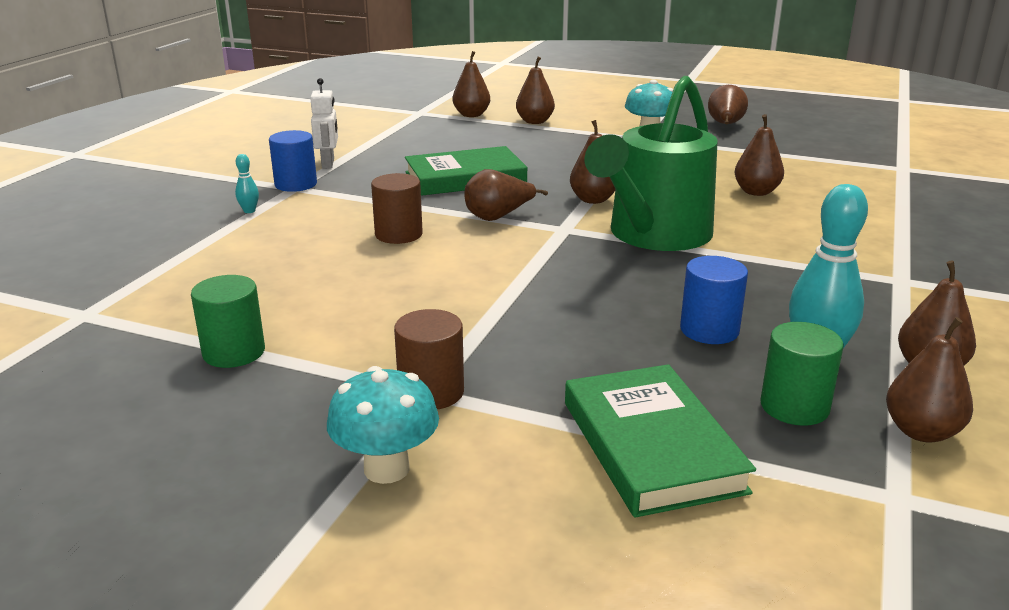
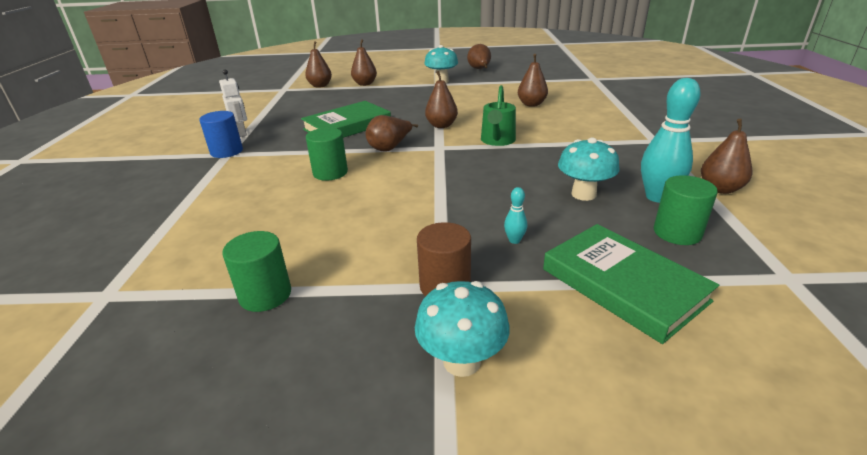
camera: 20 degrees left, 5 degrees up
(249, 211) = (202, 177): turquoise bowling pin -> turquoise bowling pin (514, 240)
(398, 234) = (330, 173): brown cylinder -> green cylinder
(654, 235) = (497, 141): green watering can -> green watering can, size x0.52
(709, 330) = (583, 194): blue cylinder -> turquoise mushroom
(921, 432) = (756, 230): brown pear -> none

